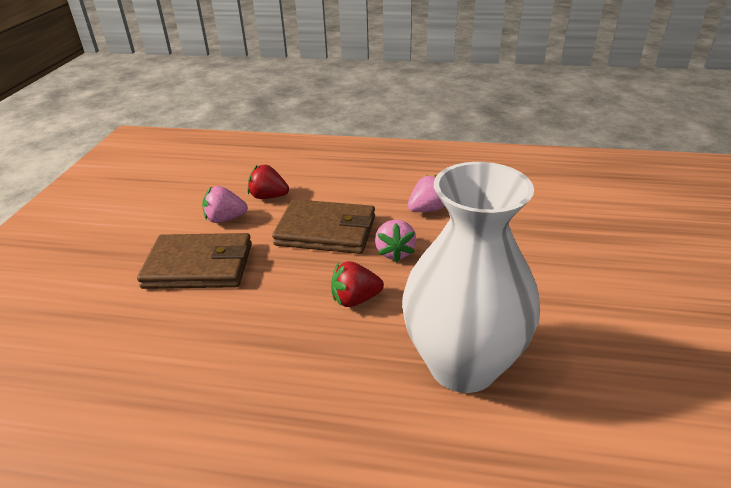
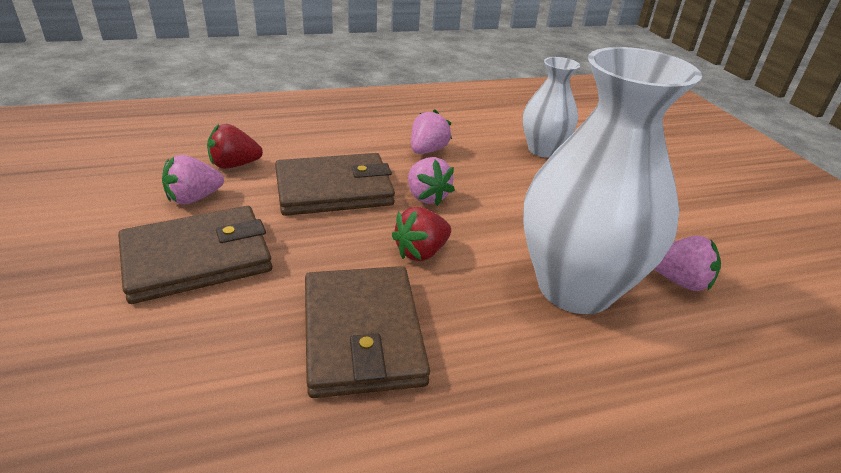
camera: 30 degrees left, 0 degrees up
(266, 352) = (362, 334): none -> brown wallet
(539, 227) = (543, 150): none -> white vase
(573, 388) = (679, 281): none -> pink strawberry

